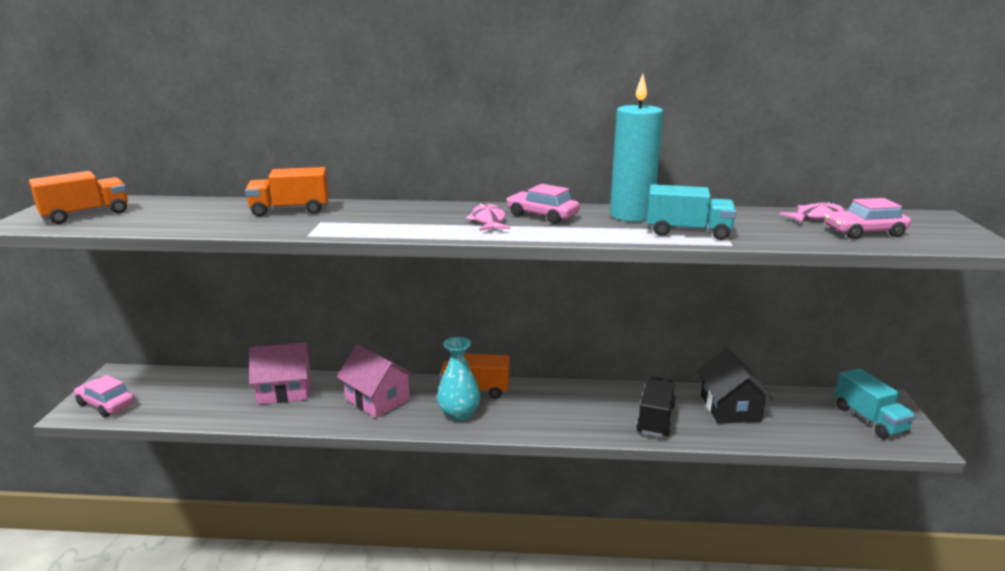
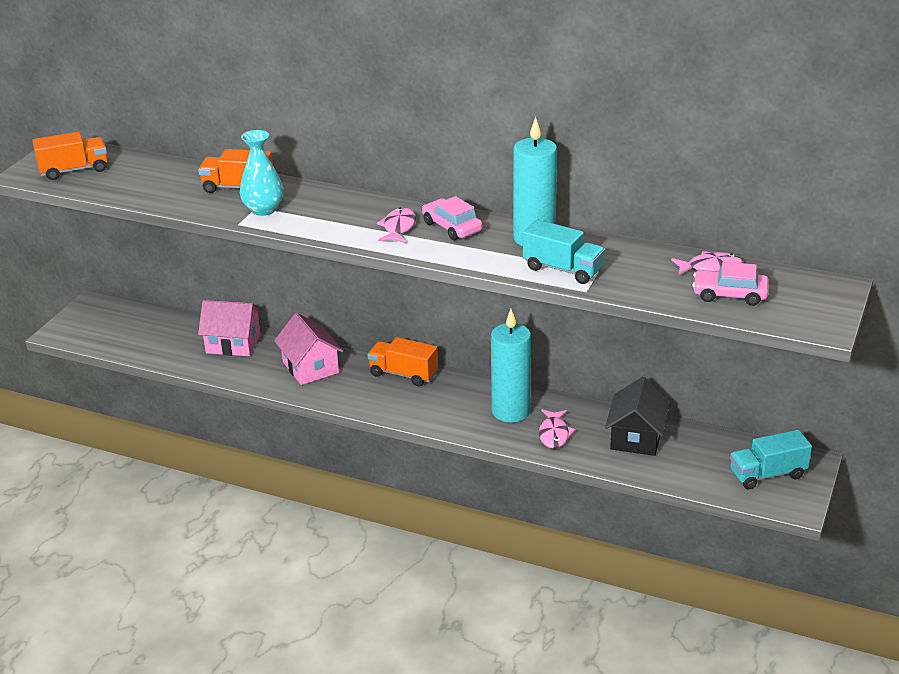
camera: 20 degrees right, 10 degrees up
(106, 404) = (83, 330): pink car -> none
(459, 414) = (376, 395): turquoise vase -> turquoise vase (263, 209)
(599, 406) = (511, 411): none -> turquoise candle
(655, 419) = (554, 434): black truck -> pink fish
(869, 419) = (767, 474): turquoise truck -> turquoise truck turned 75 degrees clockwise

